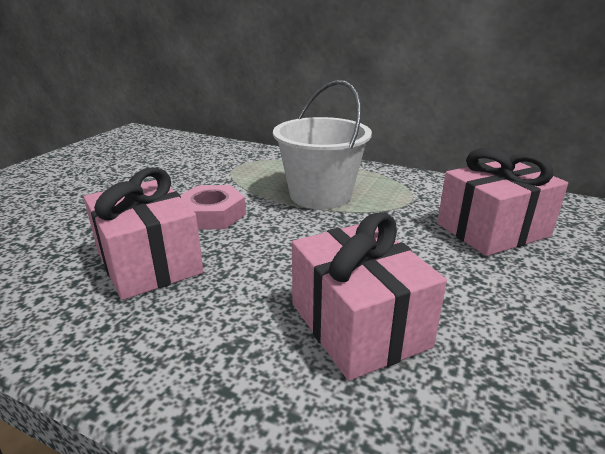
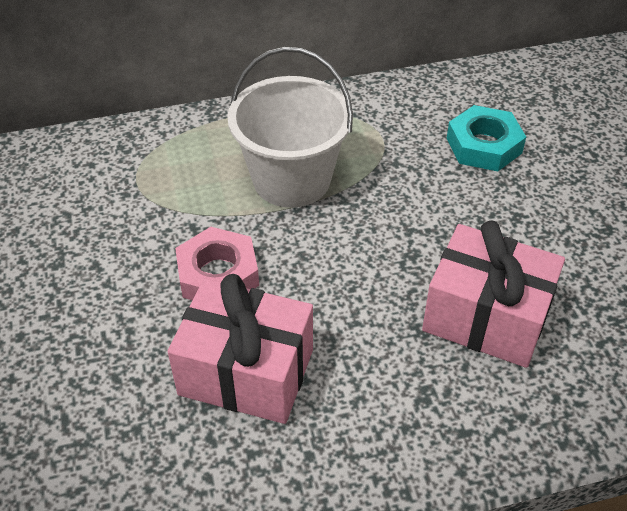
camera: 40 degrees left, 20 degrees up
(492, 230) = (484, 145): pink gift -> turquoise nut

